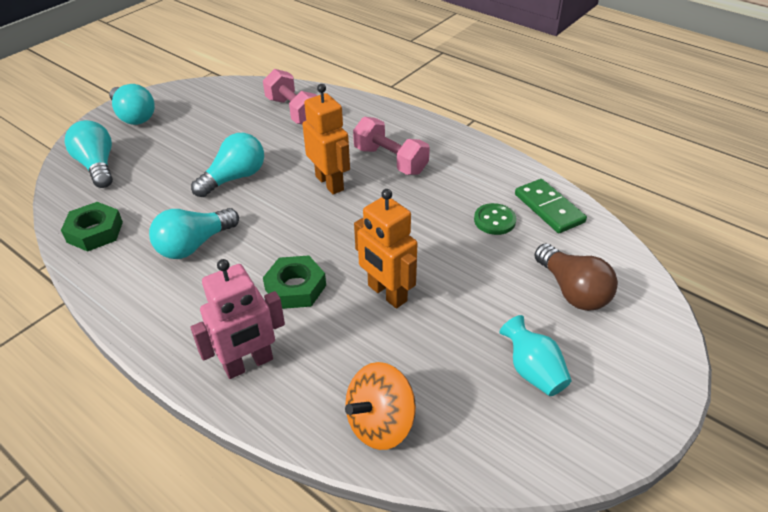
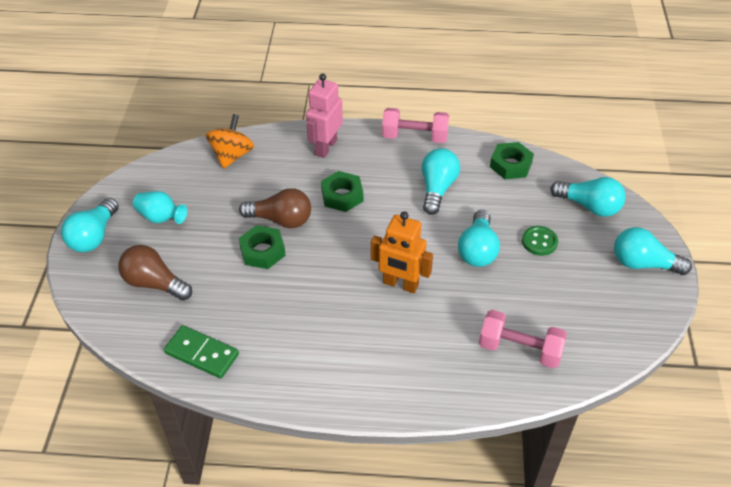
camera: 145 degrees right, 5 degrees up
(387, 293) = (281, 220): orange robot -> brown light bulb
(390, 160) = (373, 336): pink dumbbell -> pink dumbbell (414, 137)
(433, 269) = (262, 251): none -> green nut
(494, 220) = (241, 316): green button -> green button (539, 242)
(636, 389) = (94, 236): none -> turquoise light bulb

